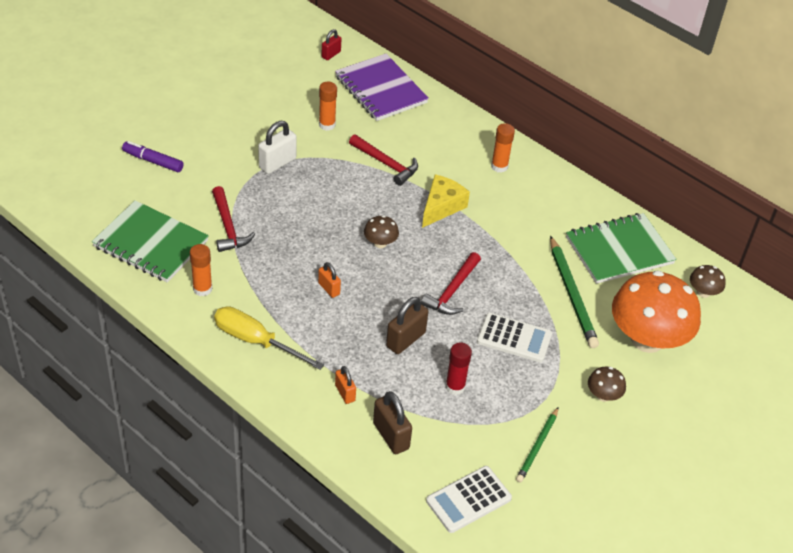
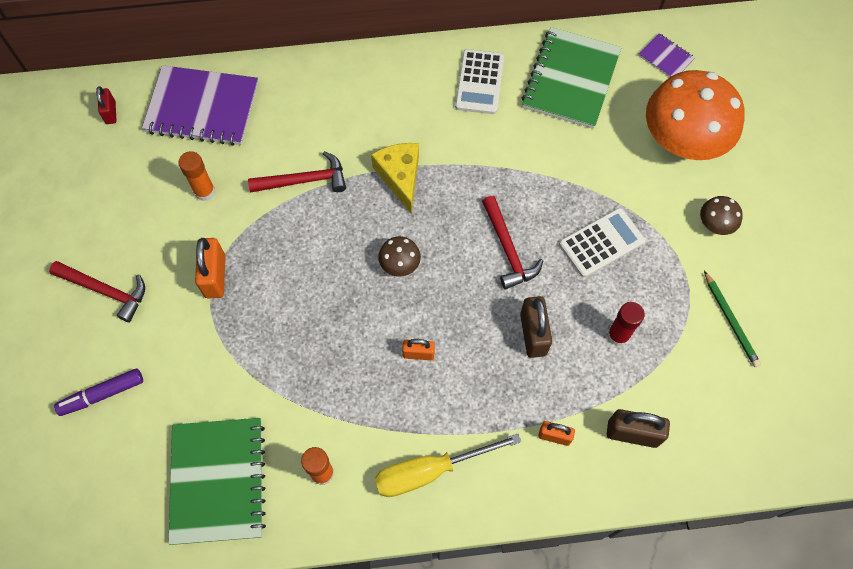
camera: 45 degrees left, 20 degrees up
(150, 244) = (218, 481): green notebook -> green notebook turned 75 degrees counterclockwise
(228, 226) = (260, 387): red hammer -> red hammer (105, 290)
(277, 163) = (215, 276): white padlock -> orange padlock
(468, 500) = (747, 422): white calculator -> white calculator (479, 82)
(499, 166) = (393, 90): orange glue stick -> none
(572, 294) = (590, 157): green pencil -> none
(703, 292) = (665, 58): brown mushroom -> purple notebook

